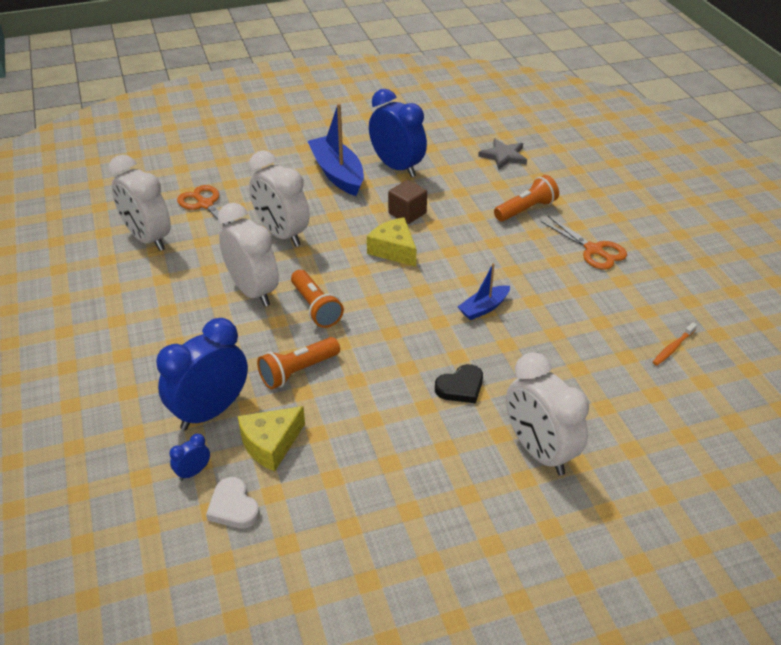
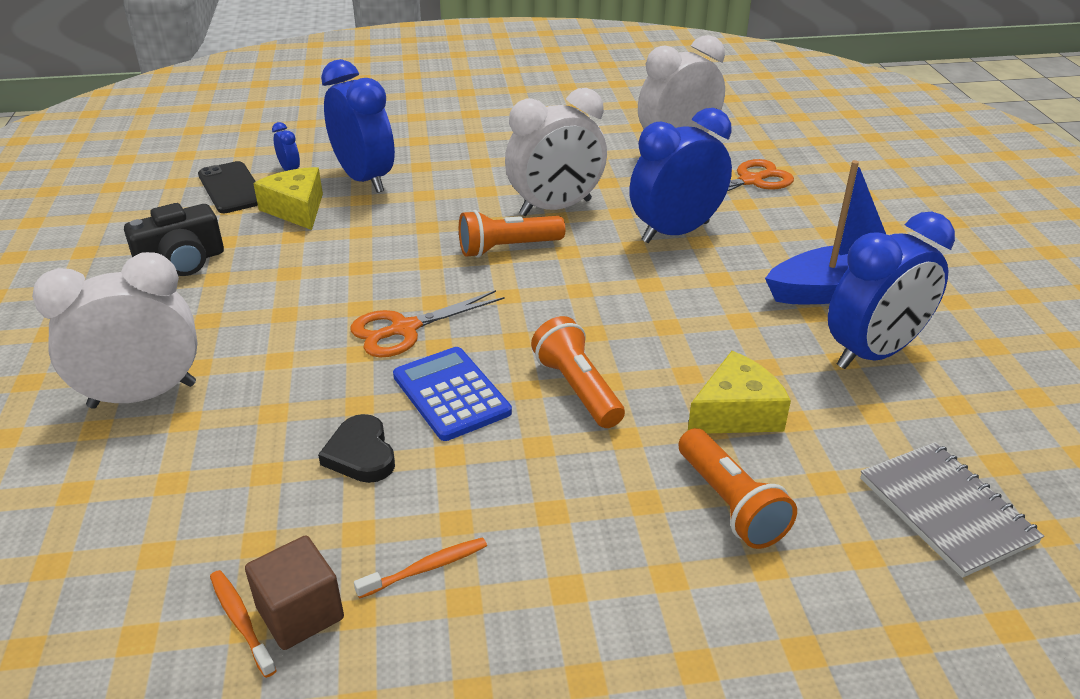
camera: 100 degrees right, 5 degrees down
(233, 507) = (232, 188): white heart -> black phone
(282, 234) = (675, 232): white clock -> blue clock
(298, 371) = (396, 230): orange flashlight -> orange flashlight (577, 388)
(371, 495) = (182, 262): none -> black camera
(394, 250) = (621, 323): yellow cheese -> yellow cheese (736, 413)
(407, 213) = (722, 348): brown cube -> brown cube (300, 613)
(460, 387) = (299, 346): black heart -> black heart (361, 454)
(484, 308) = (451, 394): blue boat -> blue calculator
(503, 156) = (946, 510): grey star -> grey notebook
(593, 250) = (573, 580): orange scissors -> orange scissors (404, 329)
(610, 295) = (426, 568): none -> orange toothbrush

